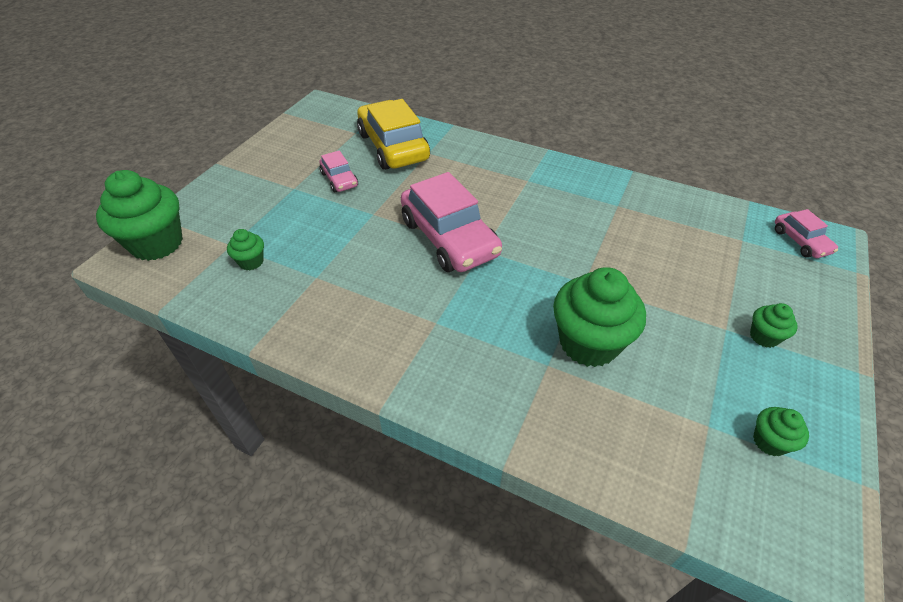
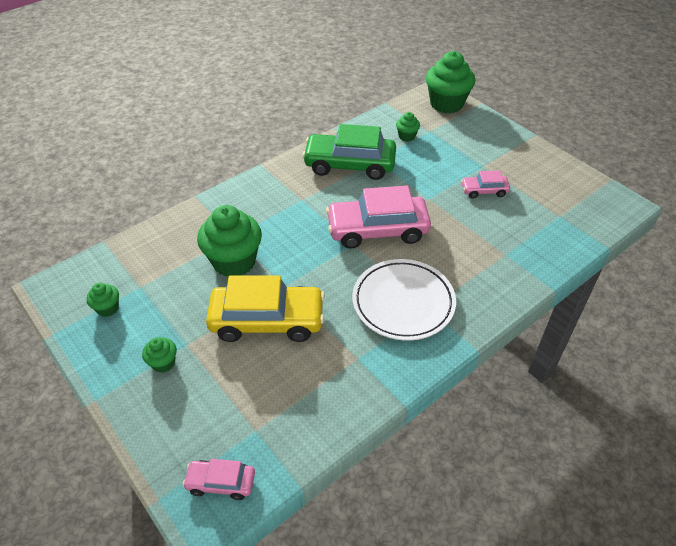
camera: 115 degrees right, 0 degrees up
(338, 299) = (349, 165): none -> green car
(393, 147) = (524, 233): yellow car -> yellow car (267, 320)
(534, 195) = (403, 302): none -> white plate

